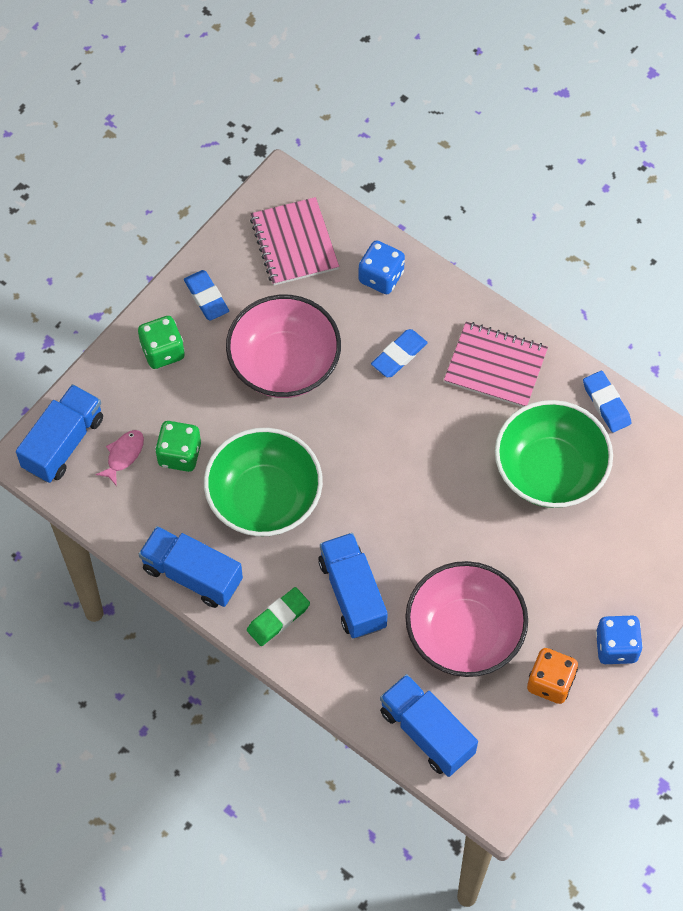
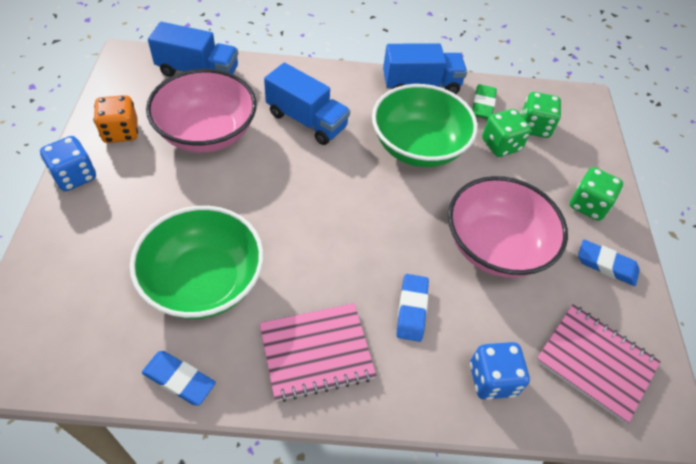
camera: 140 degrees right, 10 degrees down
(63, 443) = (576, 115): blue truck -> none
(123, 455) = (534, 127): pink fish -> green dice
(278, 618) = (345, 87): green eraser -> green eraser (482, 105)

